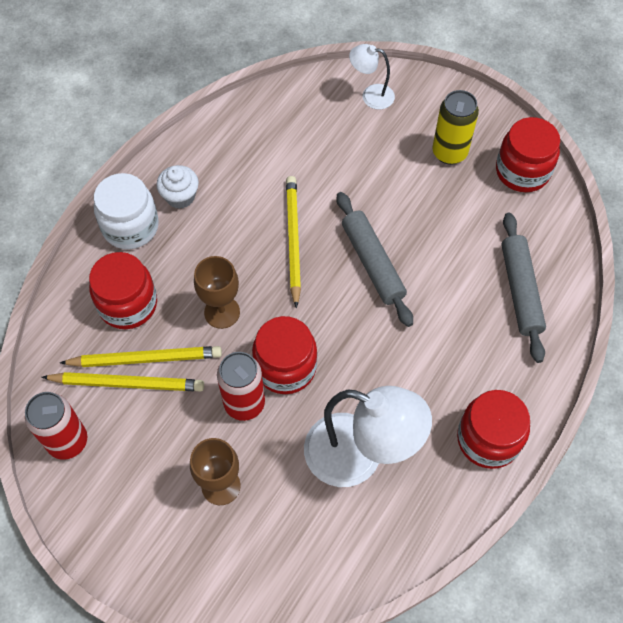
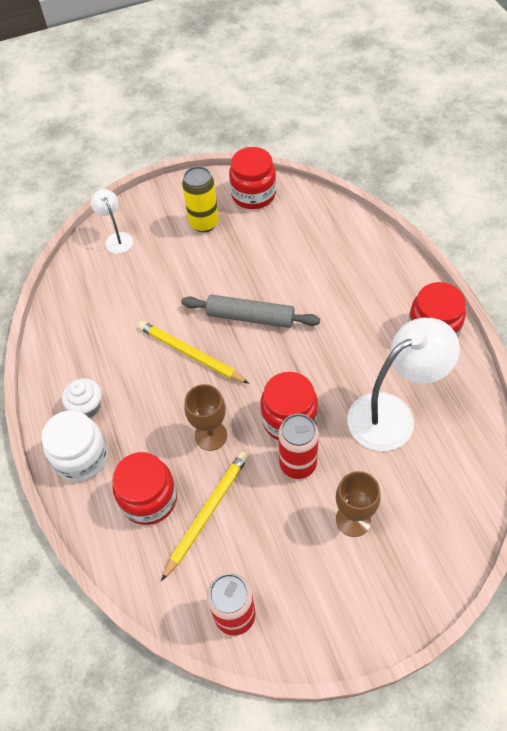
camera: 50 degrees left, 5 degrees down
(127, 383) = (218, 539): yellow pencil -> none
(371, 95) = (117, 238): white lamp -> white lamp turned 105 degrees clockwise
(520, 290) = (339, 249): grey rolling pin -> none

